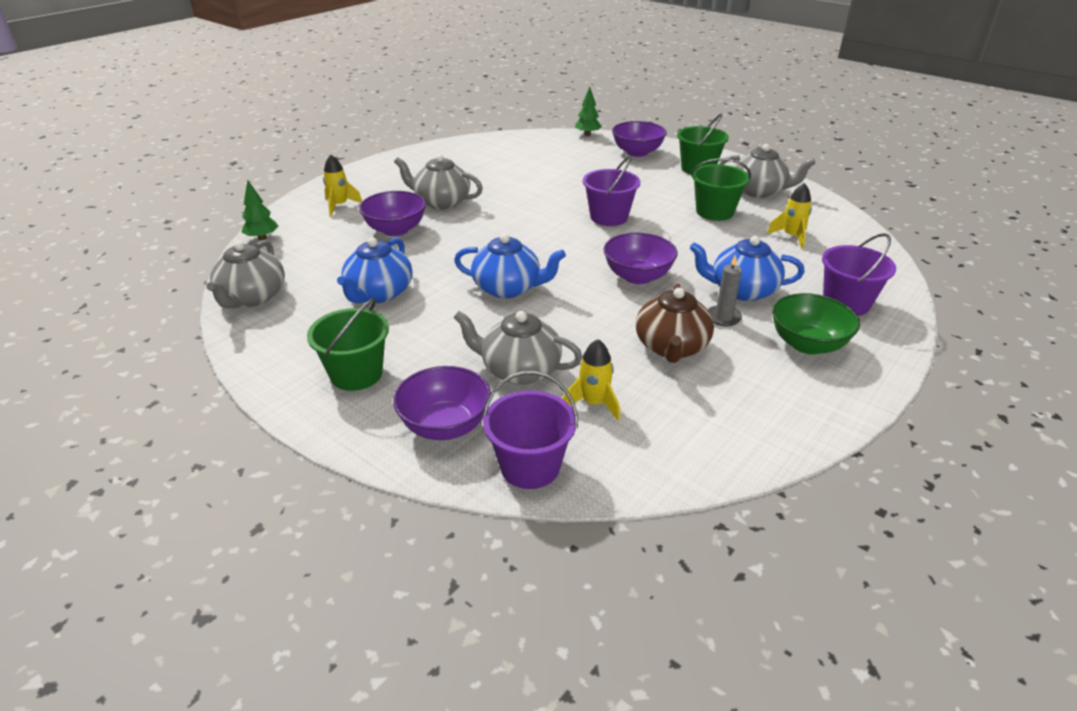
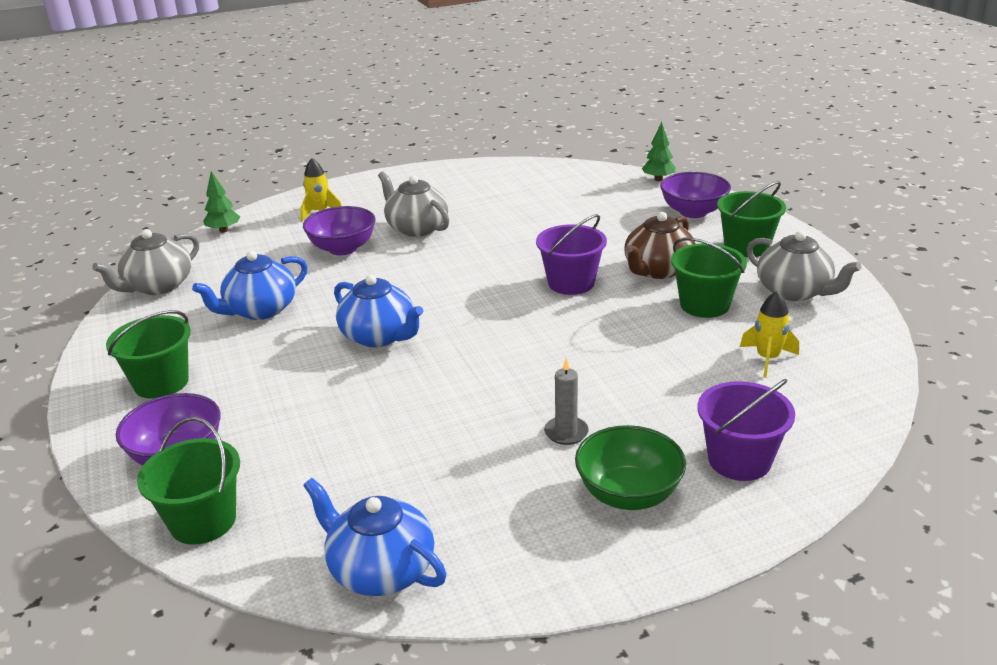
camera: 30 degrees right, 5 degrees down
(519, 370) = (297, 424): grey teapot -> none
(530, 466) = (203, 521): purple bucket -> green bucket
(594, 403) = (326, 481): yellow rocket -> none
(637, 276) = (525, 359): purple bowl -> none
(671, 347) = (470, 448): brown teapot -> brown teapot (657, 270)
(742, 290) = (626, 408): blue teapot -> blue teapot (380, 570)

